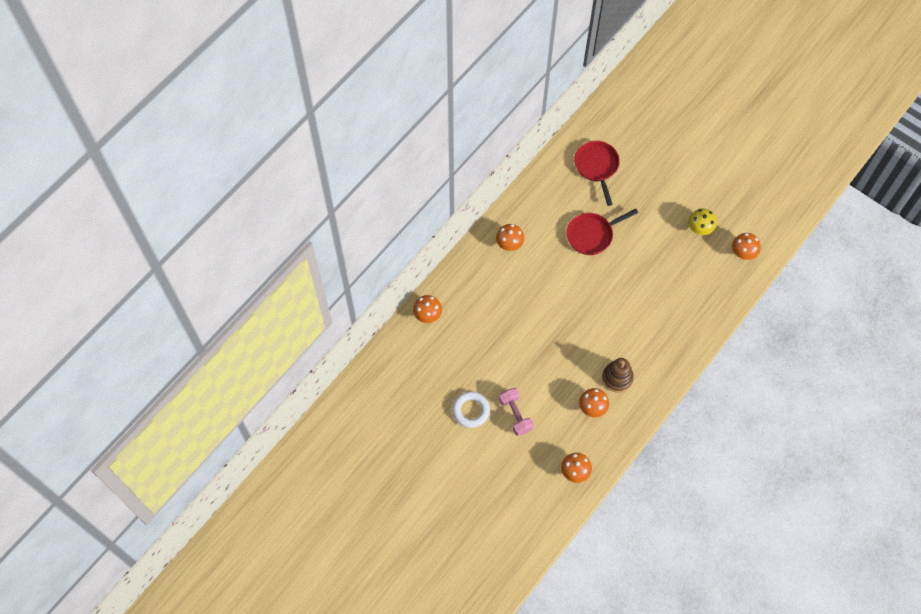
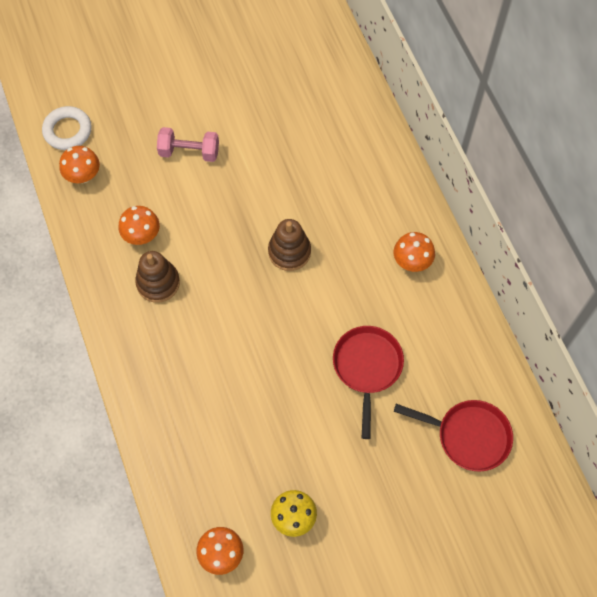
camera: 120 degrees right, 0 degrees up
(428, 315) = (369, 127): orange mushroom -> none
(471, 410) = (225, 112): white ring -> white ring (68, 131)
(547, 314) = (289, 252): none -> brown stacking toy

